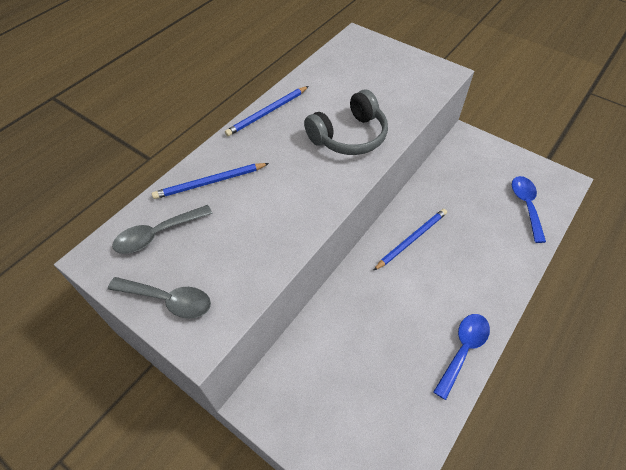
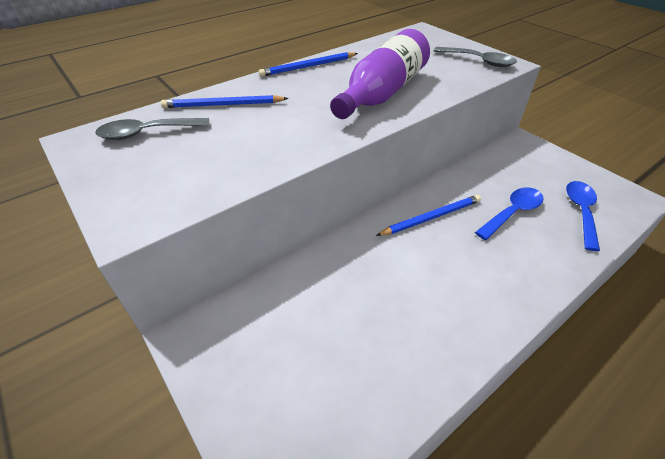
camera: 15 degrees right, 10 degrees down
(168, 300) = (121, 185): grey spoon -> grey spoon (479, 61)
(349, 136) = (382, 93): grey headphones -> purple bottle
(463, 350) = (460, 342): blue spoon -> blue spoon (512, 212)

